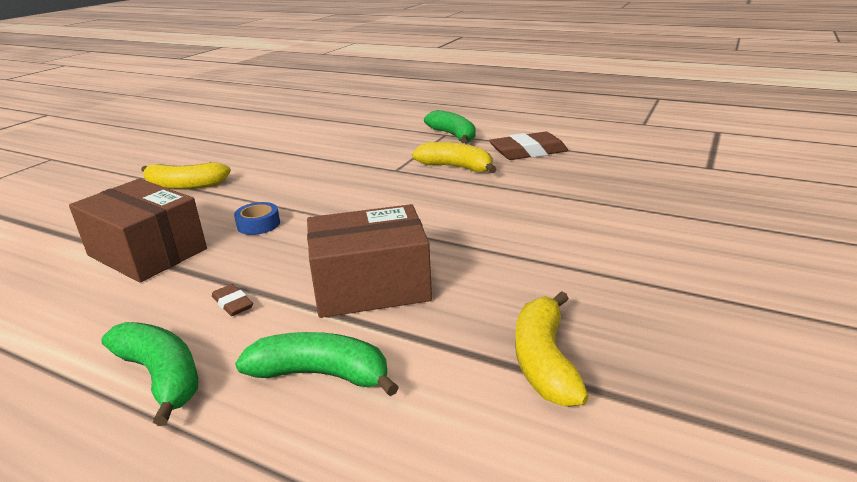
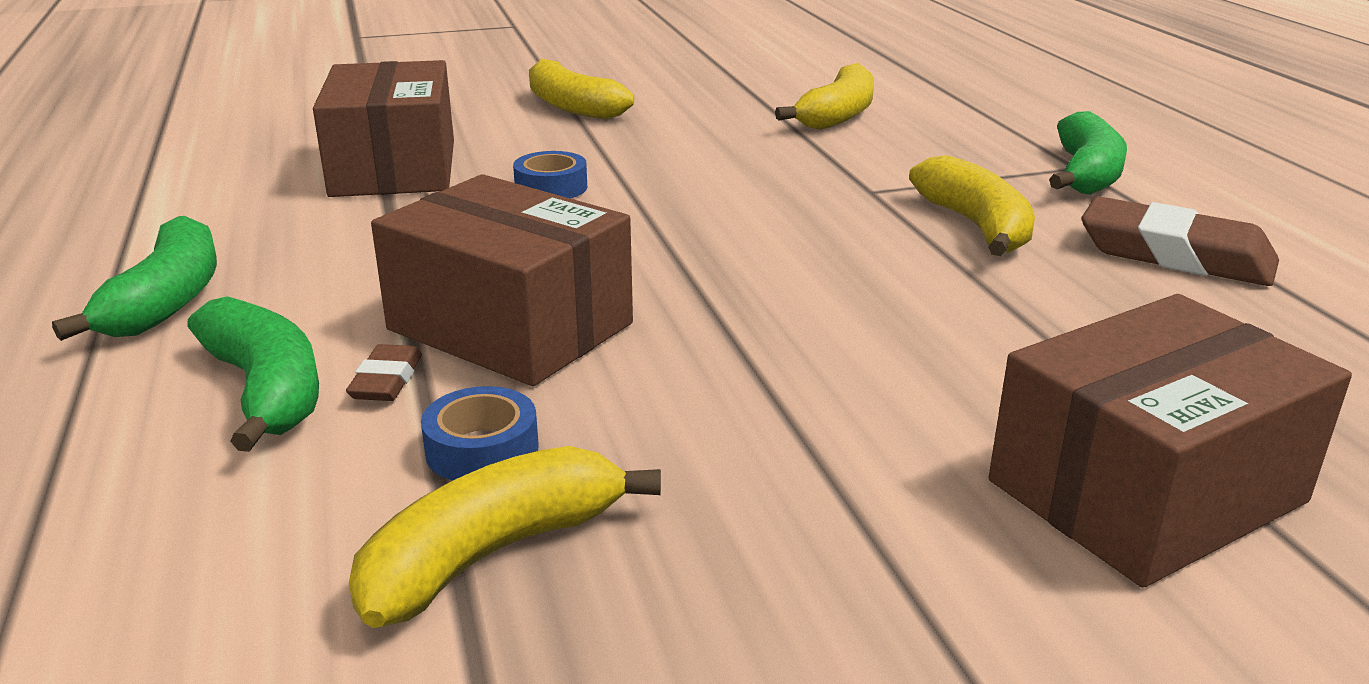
camera: 45 degrees right, 0 degrees up
(233, 304) = (351, 265): brown eraser -> brown eraser (387, 380)
(322, 146) = (837, 115): none -> yellow banana
(463, 333) = (482, 449): none -> blue tape
(650, 224) = (1145, 491): none -> brown box

